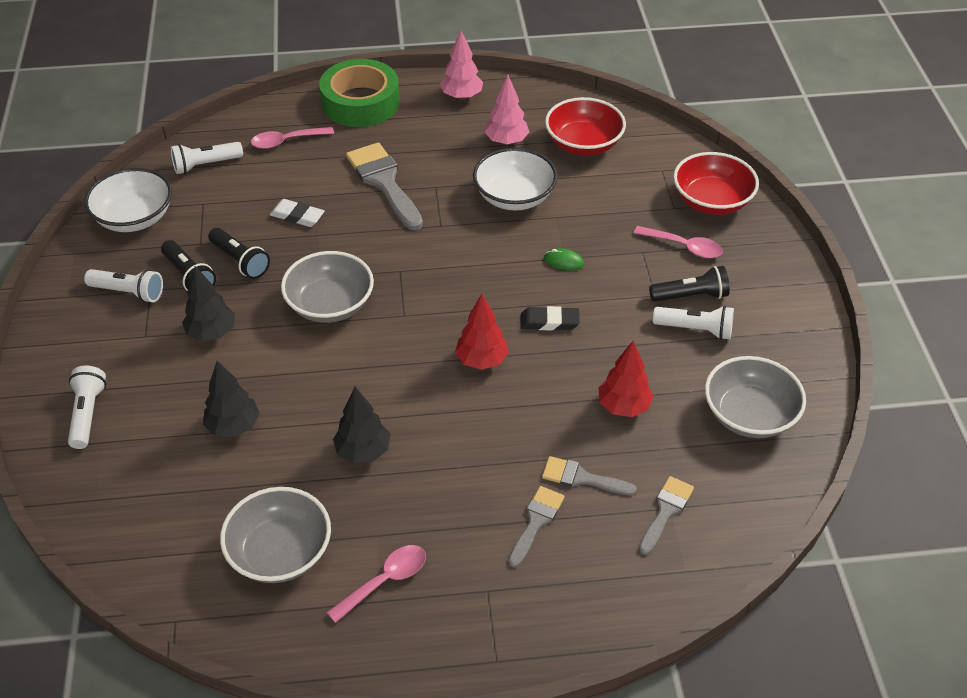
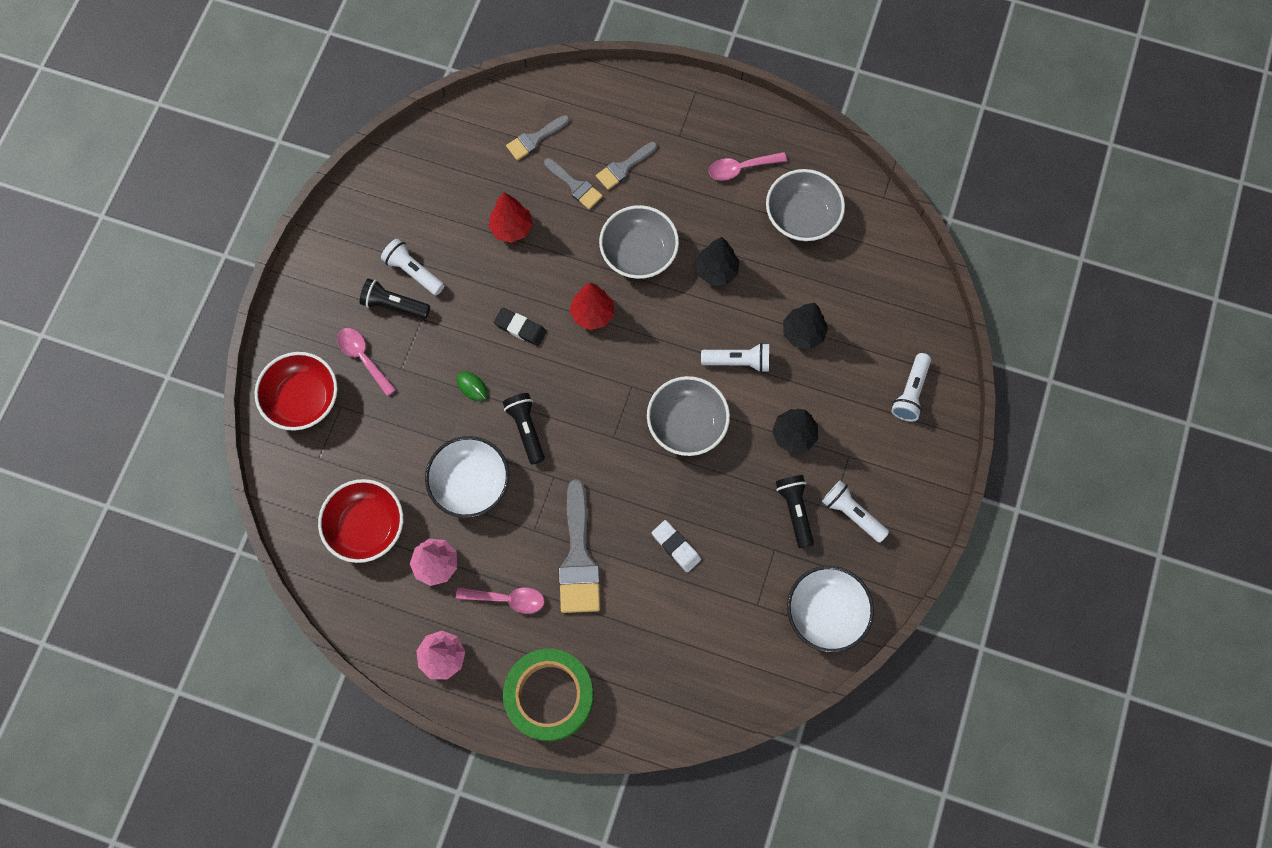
camera: 155 degrees left, 25 degrees up
(205, 165) = (739, 663): white flashlight -> white flashlight (738, 361)
(240, 261) = (745, 510): black flashlight -> black flashlight (526, 429)
(287, 141) = (647, 664): pink spoon -> pink spoon (507, 599)
(749, 415) = (428, 183): grey bowl -> grey bowl (639, 253)

